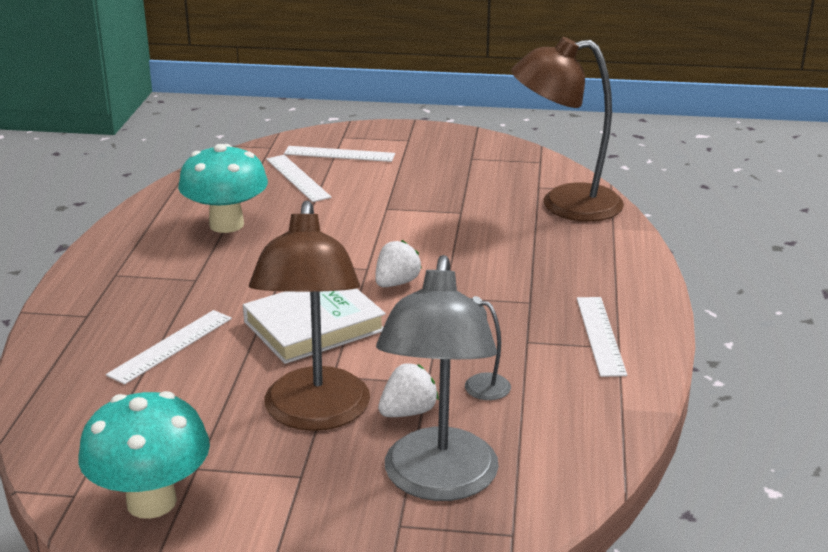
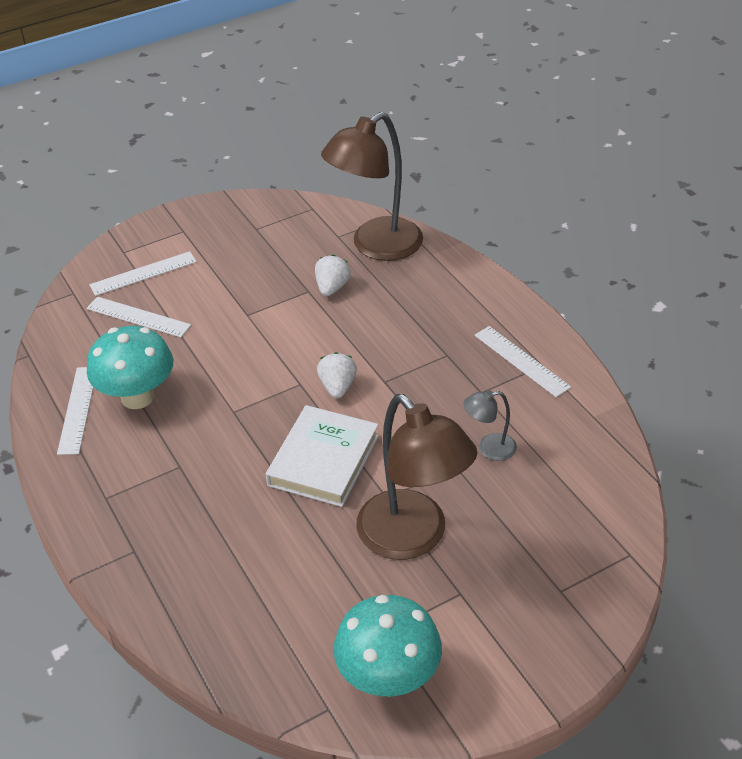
camera: 35 degrees left, 15 degrees up
(171, 346) = (239, 540): white ruler -> white ruler (78, 409)
(408, 412) = (470, 498): white strawberry -> white strawberry (332, 287)
(438, 482) = (548, 543): grey lamp -> none

